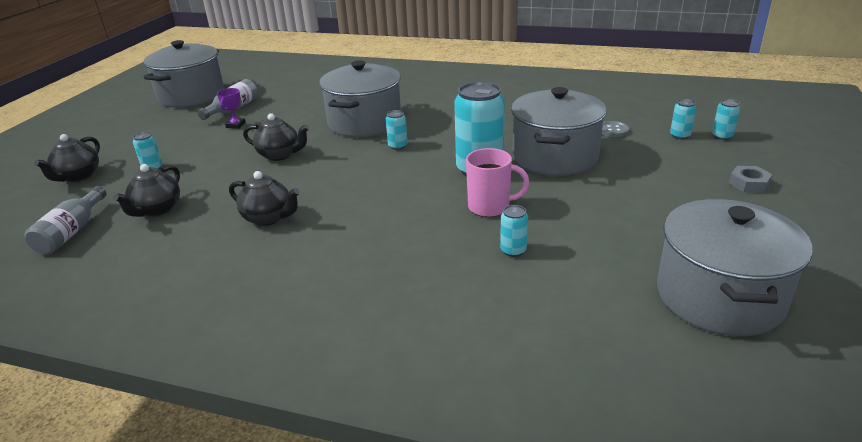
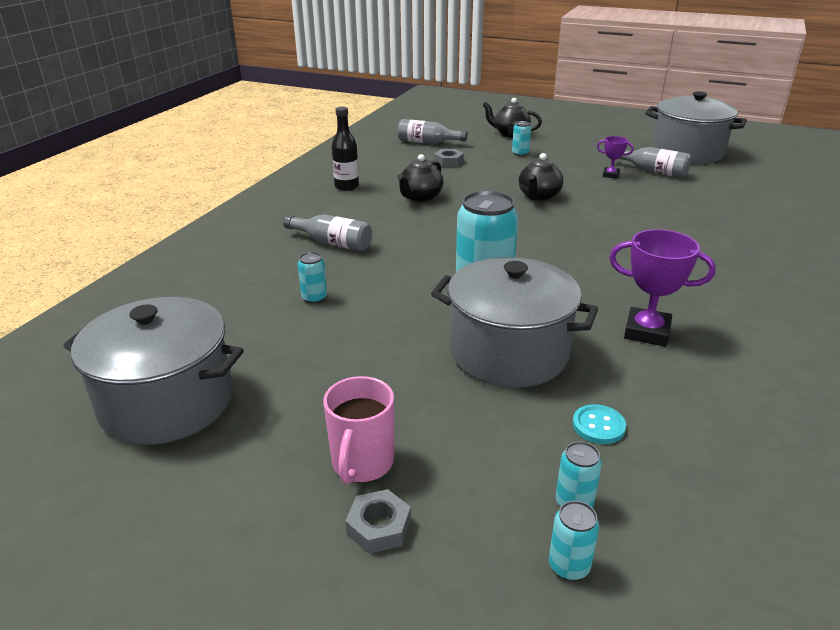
camera: 95 degrees right, 0 degrees up
(157, 210) = (448, 161): black teapot -> grey nut
(218, 277) = (346, 186): none -> black bottle
(364, 122) = (621, 235): grey pot -> none
(391, 260) = (332, 243): none -> grey bottle
(397, 146) = (553, 252): turquoise can -> none
(490, 207) = (398, 294): pink mug -> pink mug (362, 464)
(507, 117) = (647, 332): none -> purple trophy
(613, 130) = (598, 426): grey button -> turquoise button

